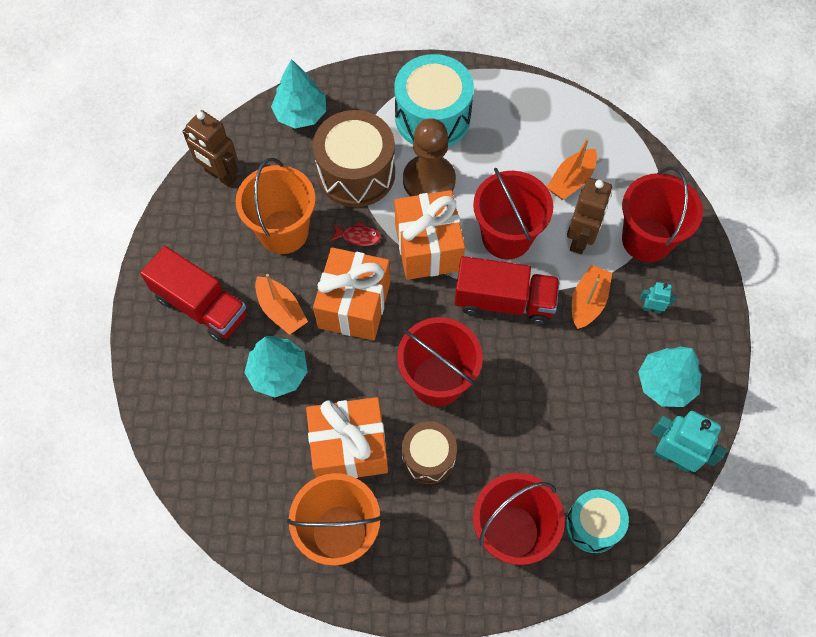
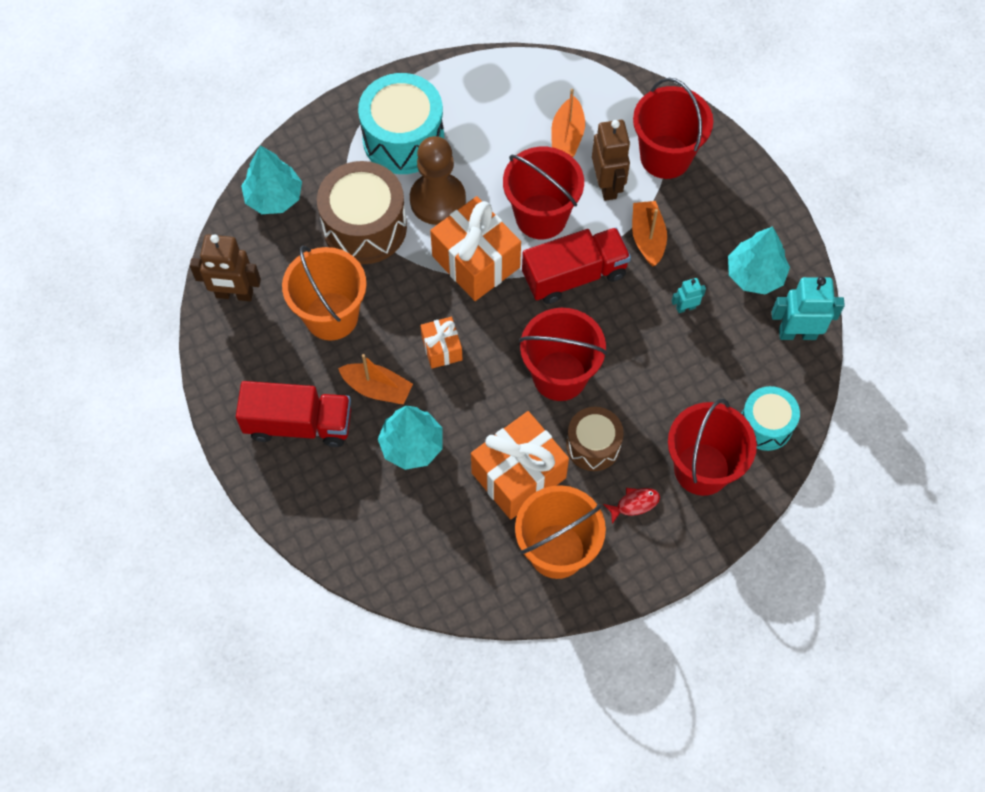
camera: 30 degrees left, 0 degrees up
(354, 305) = (442, 348): orange gift -> orange gift, size x0.53
(358, 236) = (405, 285): red fish -> red fish (634, 504)
(651, 308) = (705, 216): turquoise robot -> turquoise robot (685, 307)

